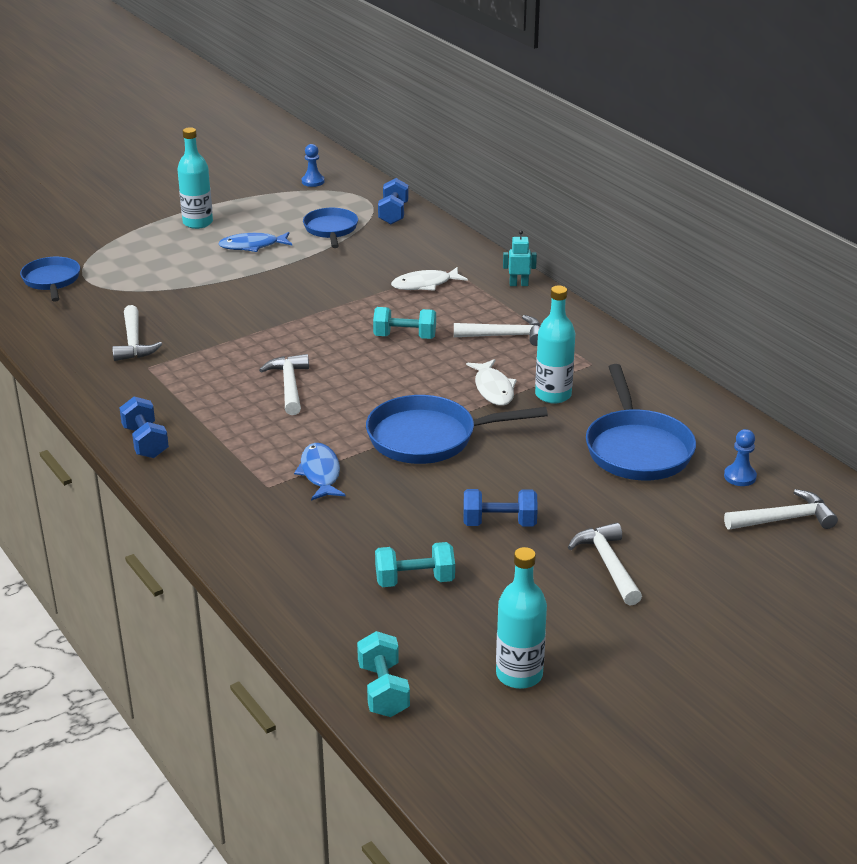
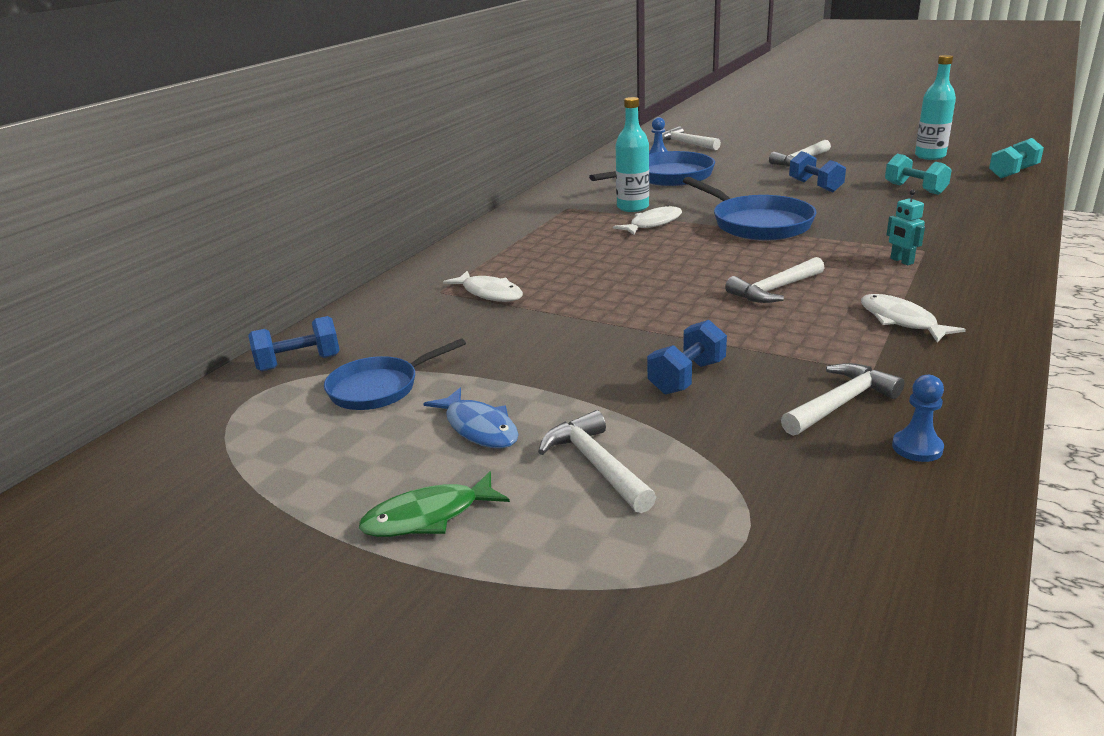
camera: 115 degrees left, 5 degrees down
(52, 281) = (798, 578): blue pan -> none
(145, 442) = (981, 315): blue dumbbell -> blue dumbbell (686, 377)
(182, 408) = (901, 321): none -> white fish
(198, 223) = (428, 516): turquoise bottle -> green fish
(313, 181) = (189, 465): blue pawn -> blue pawn (917, 448)
(320, 473) = (870, 240): blue fish -> none
(405, 337) = (612, 272): turquoise dumbbell -> none
(505, 336) = (558, 240): white hammer -> white hammer (596, 464)
(518, 284) = (448, 258): turquoise robot -> turquoise robot (901, 261)

